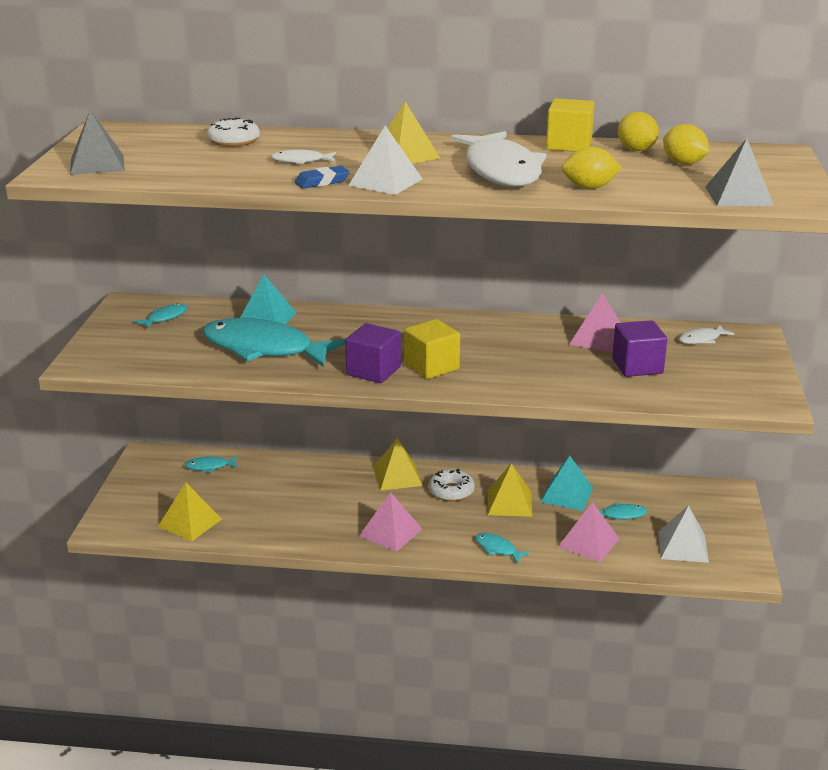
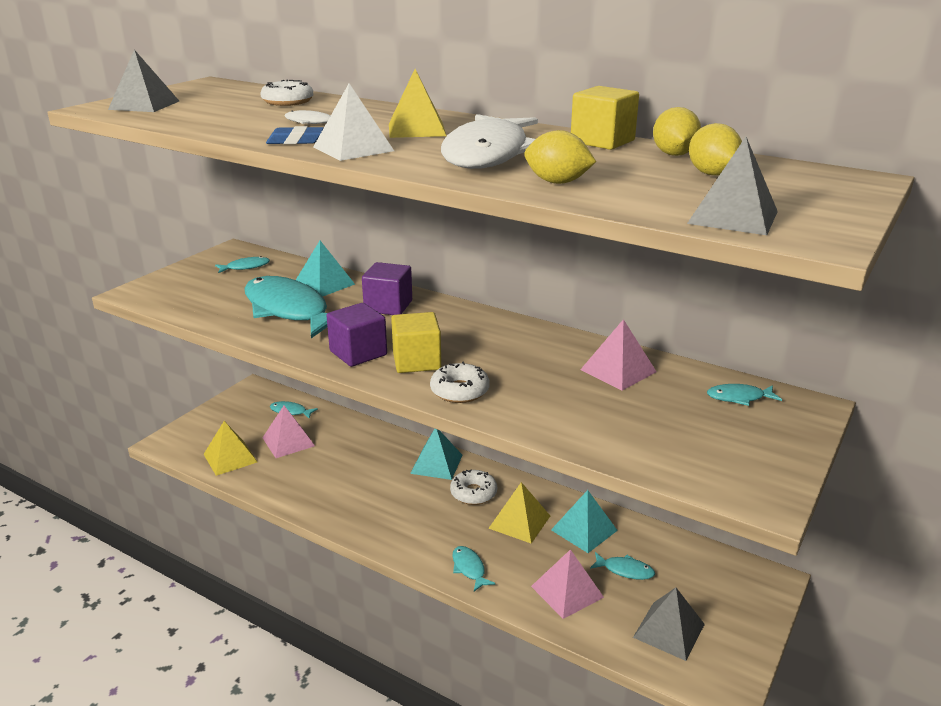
camera: 25 degrees right, 0 degrees up
(391, 532) = (384, 519): pink pyramid -> pink pyramid (288, 441)
(397, 476) = (436, 464): yellow pyramid -> turquoise pyramid
(492, 381) = (459, 391): none -> white donut
(637, 366) = (632, 411): purple cube -> purple cube (388, 306)
(683, 546) = (669, 630): white pyramid -> grey pyramid
(702, 339) = (739, 397): white fish -> turquoise fish

